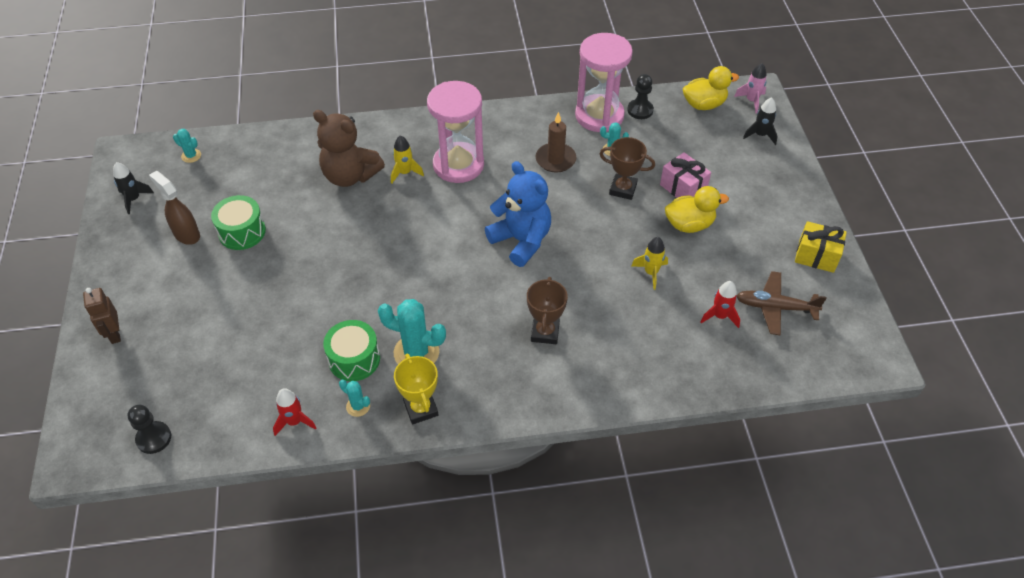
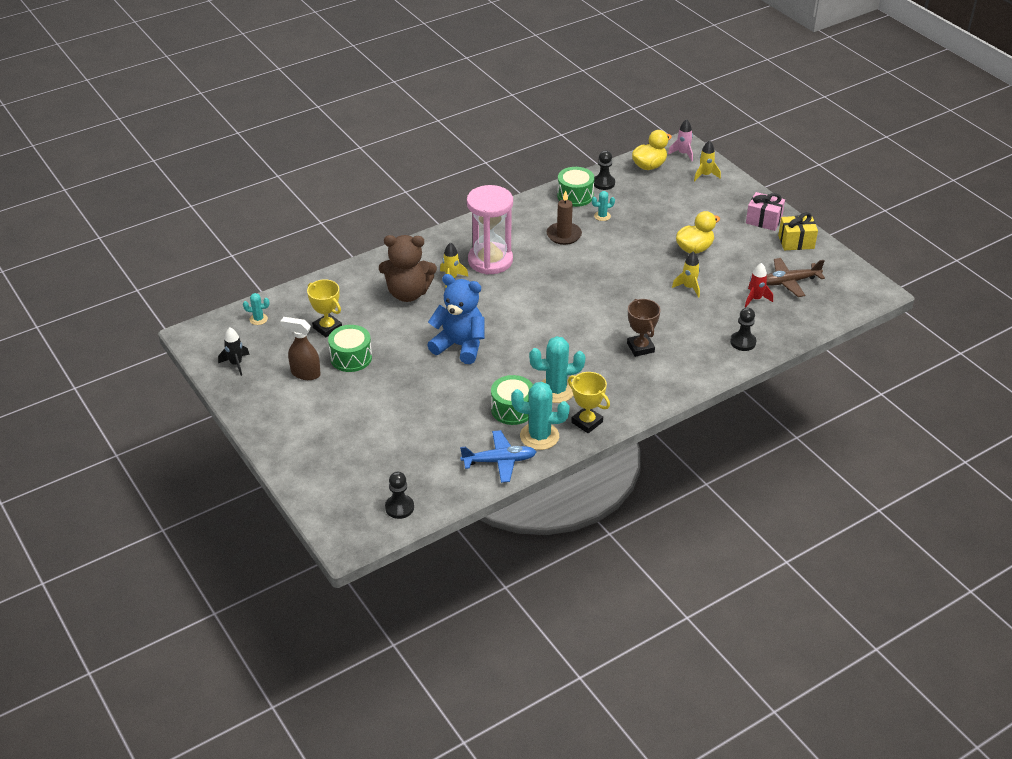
camera: 25 degrees left, 10 degrees down
(114, 334) = (306, 456): brown robot -> none
(245, 188) = (327, 328): none -> yellow trophy
(294, 421) = (499, 461): red rocket -> blue plane
(358, 406) = (539, 436): turquoise cactus -> turquoise cactus, size x1.98
(521, 240) = (579, 296): blue teddy bear -> blue teddy bear (460, 346)
(599, 116) = (575, 195): pink hourglass -> green drum
(623, 189) = (629, 240): brown trophy -> none
(668, 370) = (743, 342): none -> black pawn
(683, 188) = (673, 226): pink gift -> pink gift (763, 220)
(760, 135) = (705, 175): black rocket -> yellow rocket

